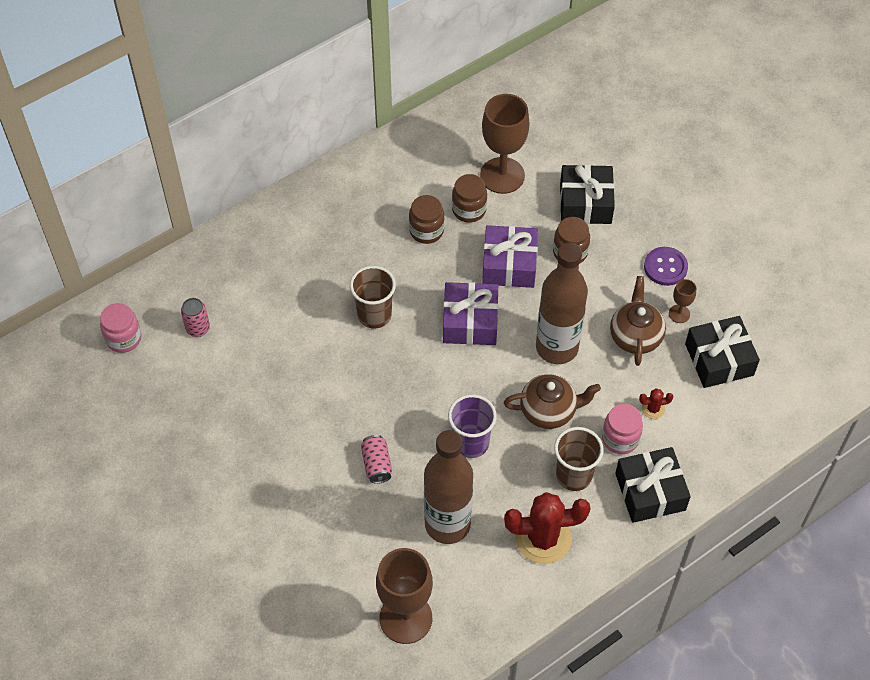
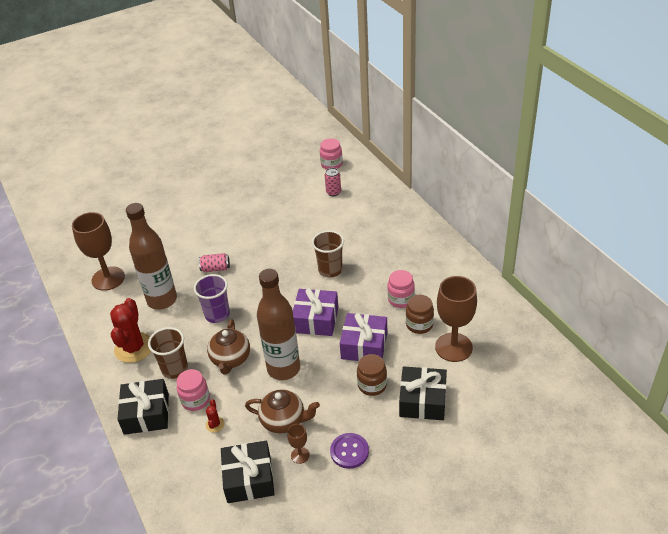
camera: 100 degrees right, 15 degrees down
(426, 231) = (401, 299): brown jar -> pink jar

